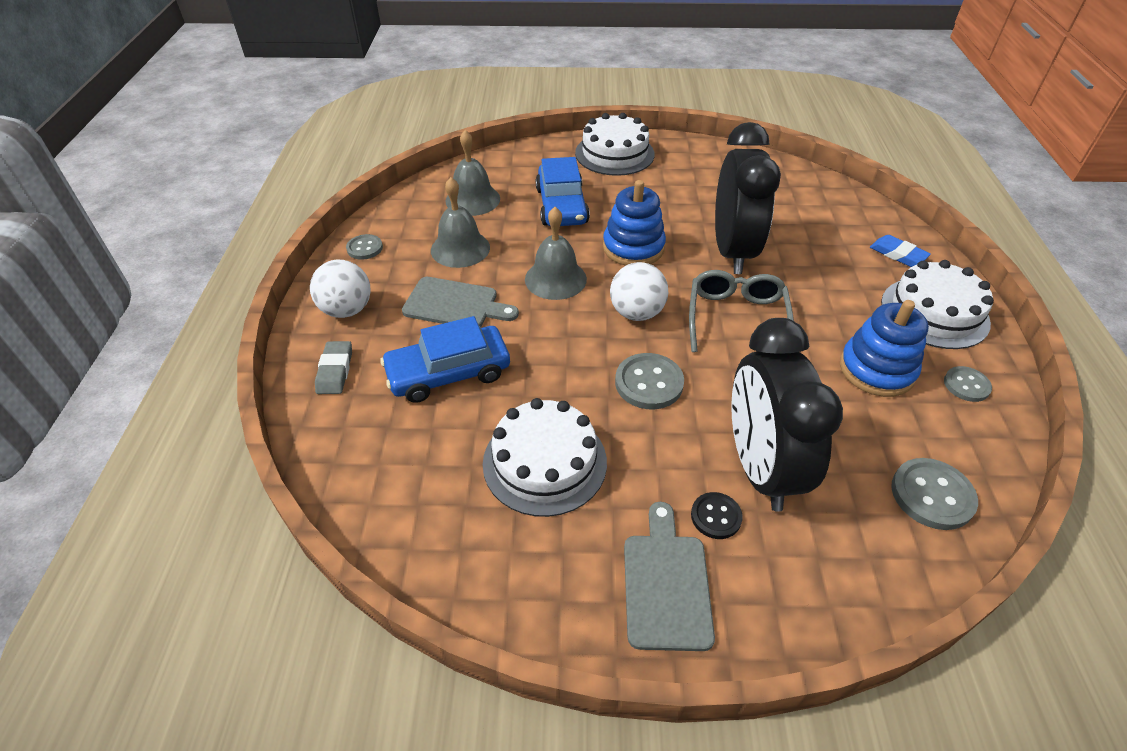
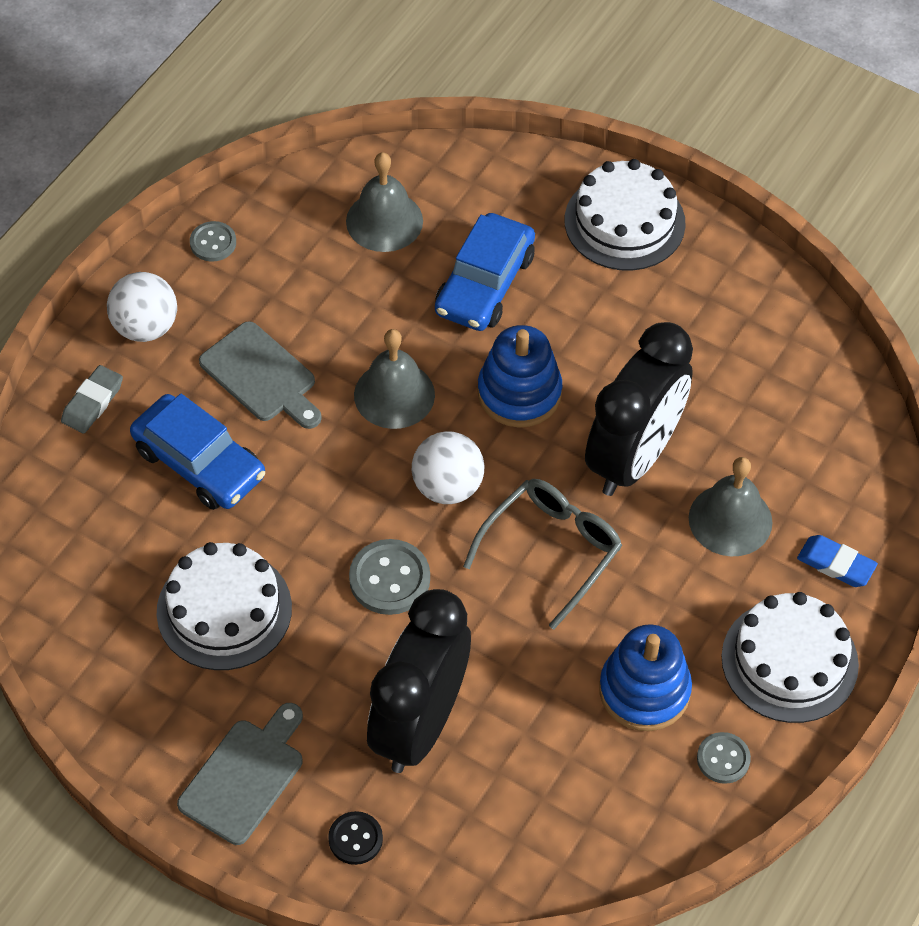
camera: 30 degrees right, 10 degrees up
(448, 373) = (199, 462): blue car -> blue car turned 150 degrees counterclockwise
(460, 248) = (318, 295): grey bell -> grey bell (730, 520)
(716, 516) = (337, 745): black button -> black button (355, 839)
(897, 254) = (836, 564): blue eraser -> blue eraser turned 45 degrees counterclockwise
(932, 495) = (558, 839): grey button -> none

